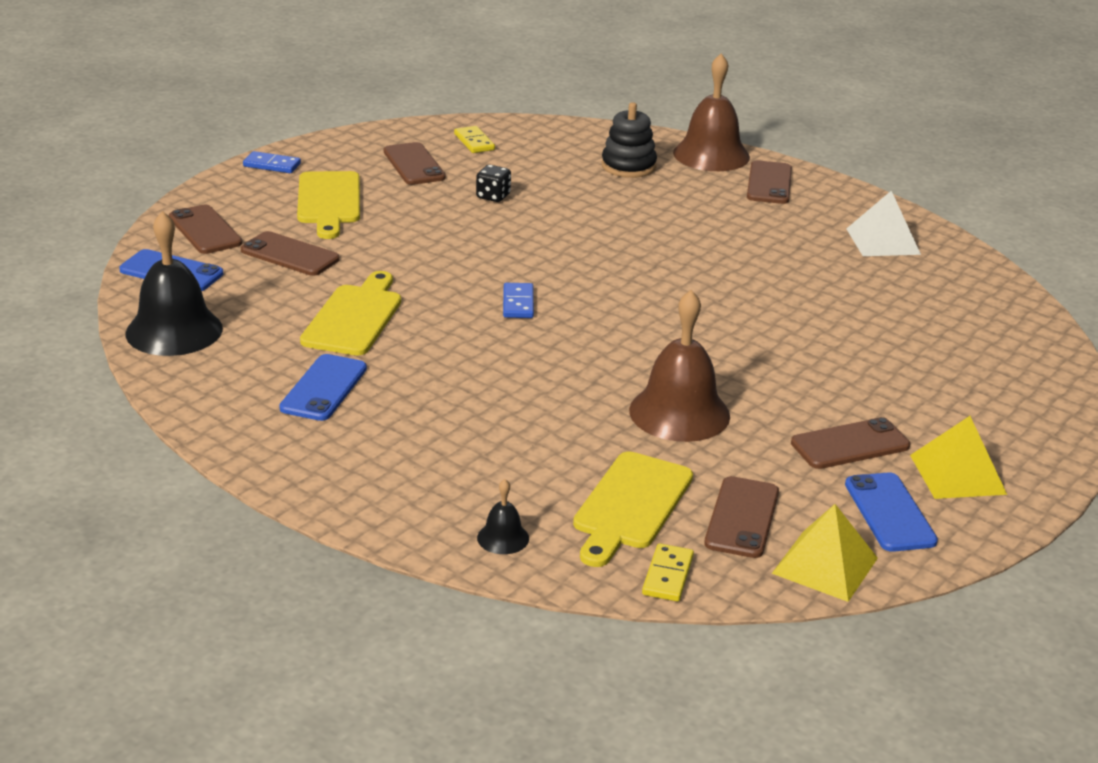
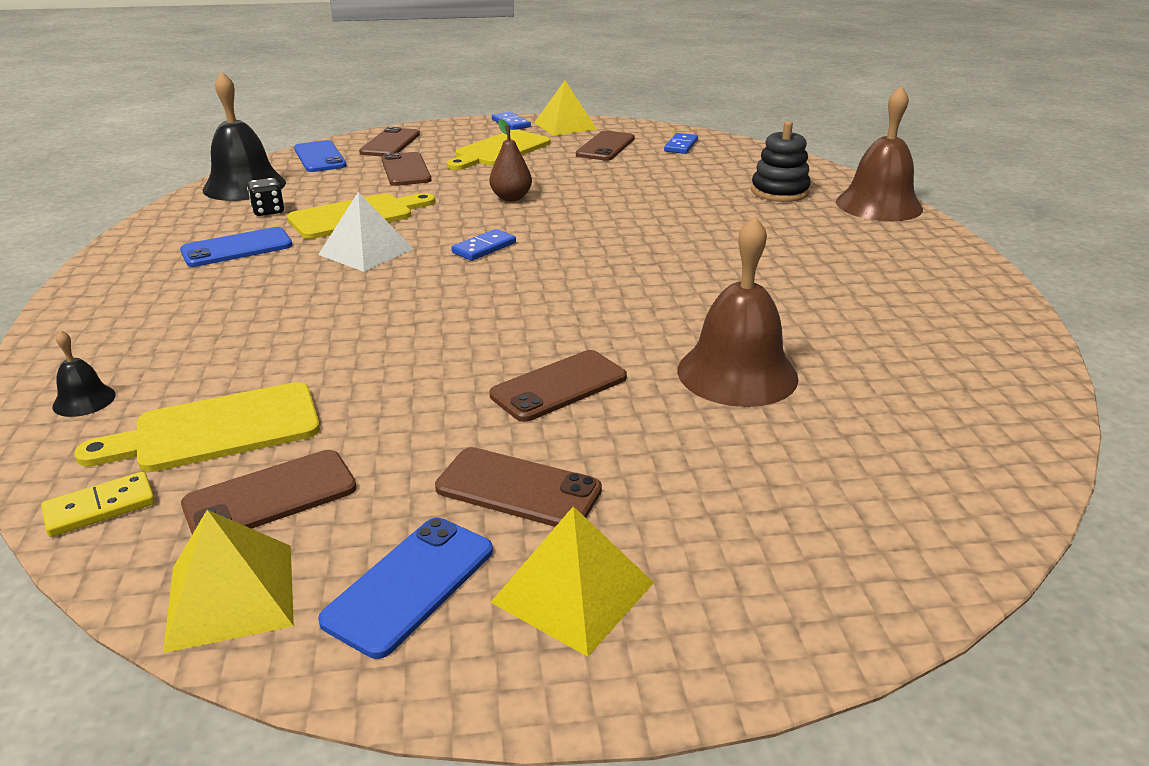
camera: 45 degrees right, 0 degrees up
(329, 151) = (565, 126): none -> yellow pyramid
(443, 249) = (511, 198): none -> brown pear
(474, 142) = (681, 146): yellow domino -> blue domino
(493, 196) = (621, 179): black dice -> black dice (268, 211)
(679, 413) = (425, 377): brown bell -> brown bell (737, 373)
(769, 183) = (898, 240): brown phone -> brown phone (559, 386)
(882, 241) = (941, 323): white pyramid -> white pyramid (366, 251)

